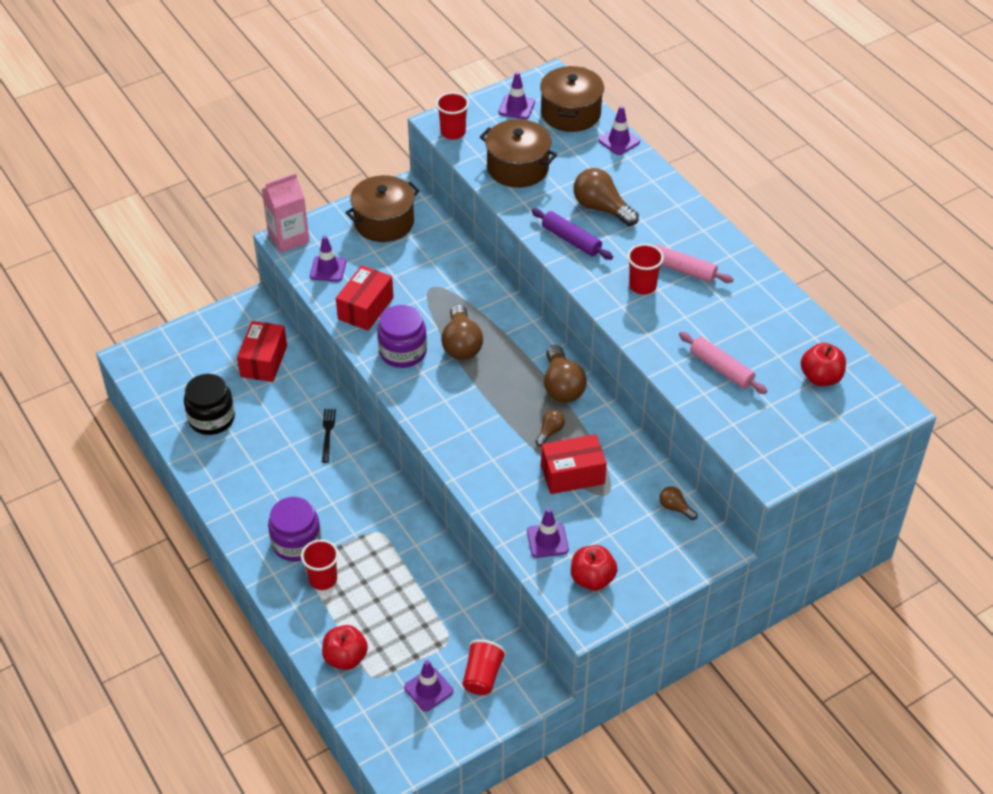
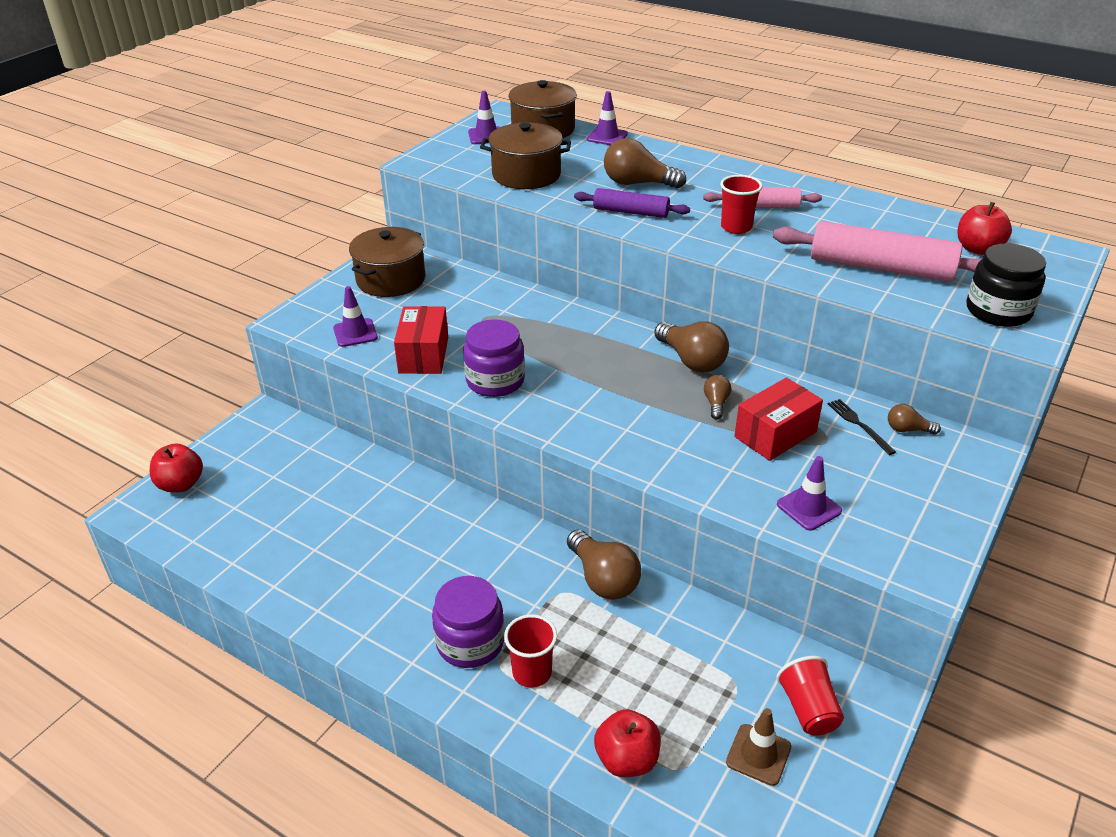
camera: 25 degrees left, 10 degrees down
(211, 418) = (277, 541): black jar -> black jar (998, 311)
(264, 361) = (309, 463): red box -> none
(288, 238) = (291, 319): pink carton -> none
(328, 433) = (432, 510): black fork -> black fork (859, 425)
(428, 689) = (758, 754): purple traffic cone -> brown traffic cone
(453, 132) = (437, 165): red cup -> none
(461, 344) = (555, 356): brown light bulb -> brown light bulb (603, 579)
(592, 579) = (893, 529): red apple -> red apple (181, 484)
(721, 369) = (881, 268): pink rolling pin -> pink rolling pin, size x1.71

